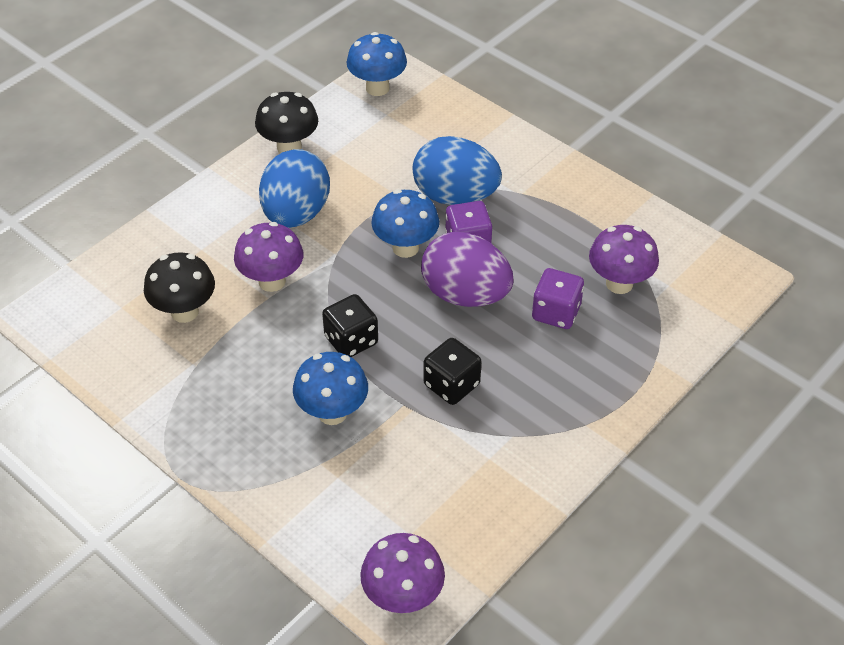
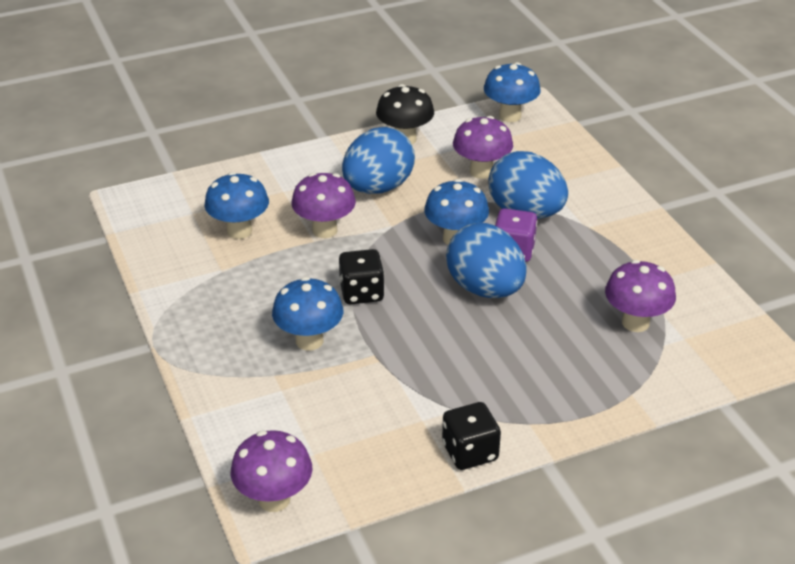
camera: 25 degrees right, 10 degrees down
(184, 312) = (239, 231): black mushroom -> blue mushroom
(386, 162) = (481, 171): none -> purple mushroom
(451, 385) = (426, 353): black dice -> black dice (470, 452)
(465, 294) = (485, 289): purple egg -> blue egg
(556, 312) = (559, 327): purple dice -> none

